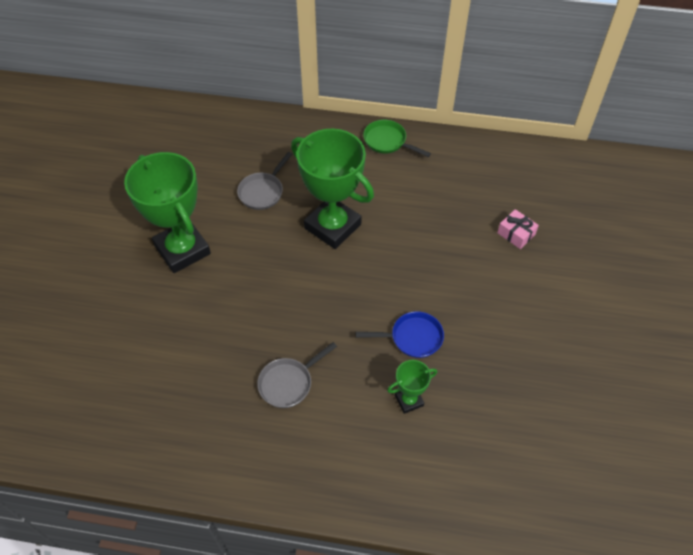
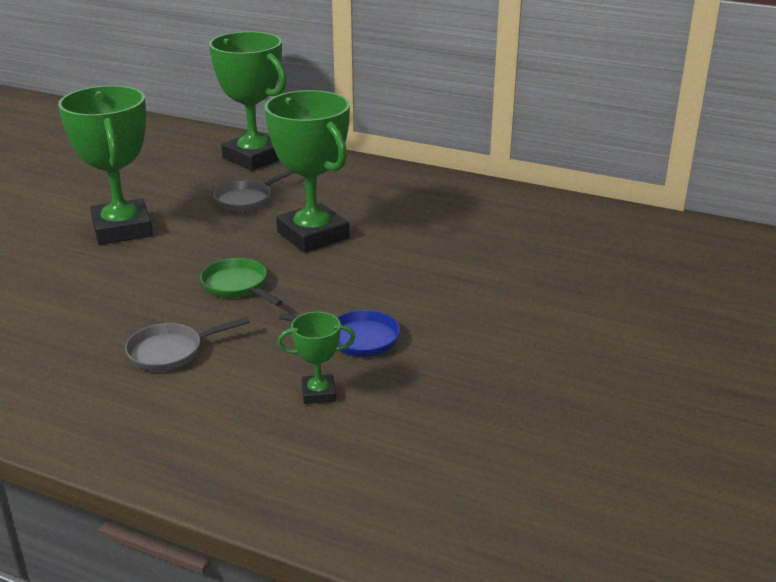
camera: 15 degrees right, 25 degrees down
(244, 135) = (254, 158): none -> green trophy
(387, 141) = (421, 181): green pan -> green pan (237, 286)
(516, 234) = (548, 272): pink gift -> none

